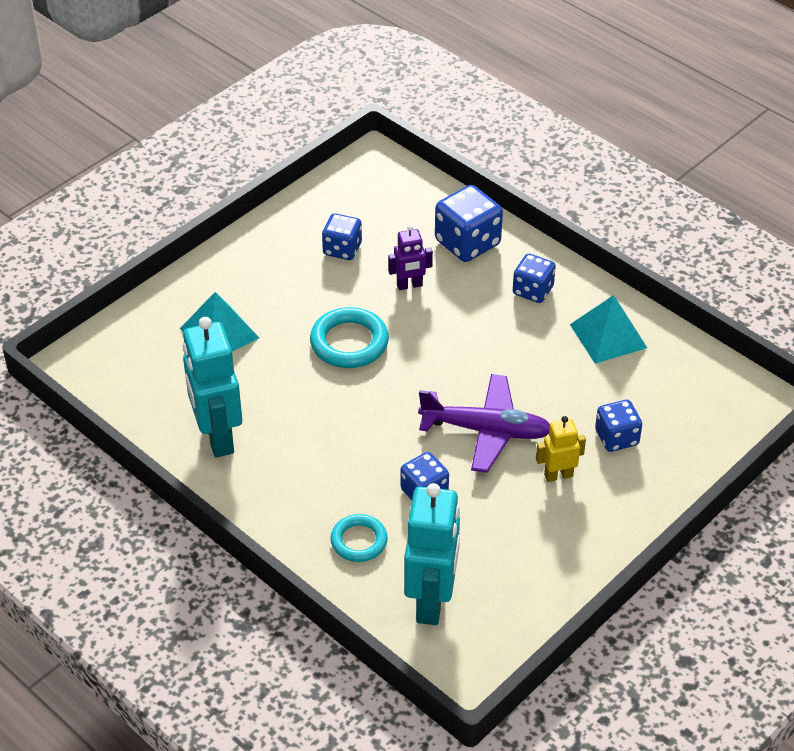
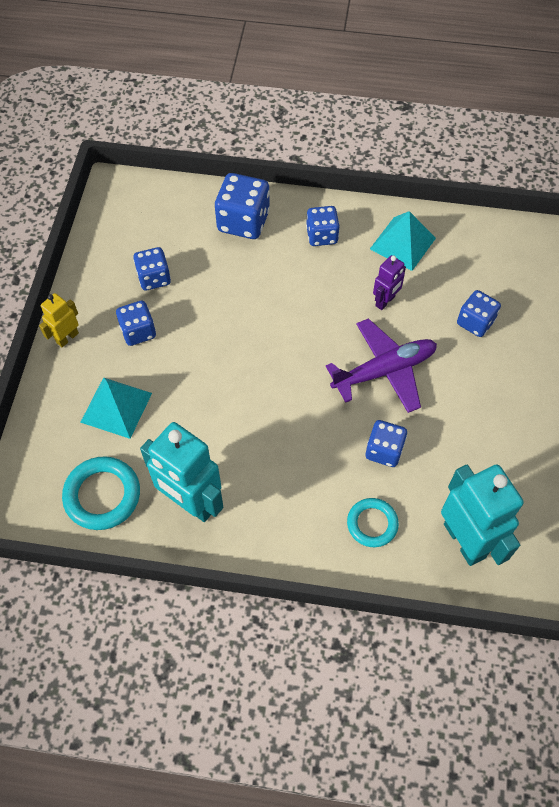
camera: 35 degrees left, 15 degrees up
(290, 284) = (138, 332): none -> blue dice
(349, 342) = (225, 356): turquoise ring -> turquoise ring (102, 495)
(409, 285) = (230, 281): purple robot -> purple robot (385, 301)
(558, 475) = (462, 377): yellow robot -> yellow robot (67, 338)

